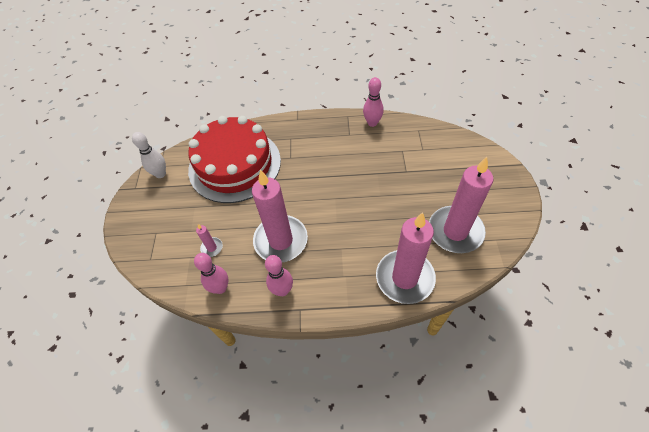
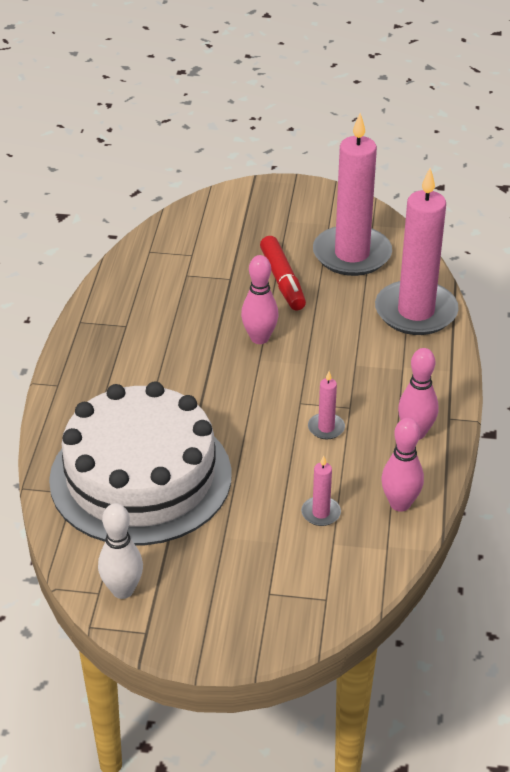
camera: 85 degrees left, 15 degrees down
(234, 165) = (140, 477): red cake -> white cake
(281, 240) = (326, 428): pink candle -> pink candle, size x0.41
(372, 123) = (111, 296): pink bowling pin -> pink bowling pin (259, 338)
(413, 197) = (282, 281): none -> red marker

